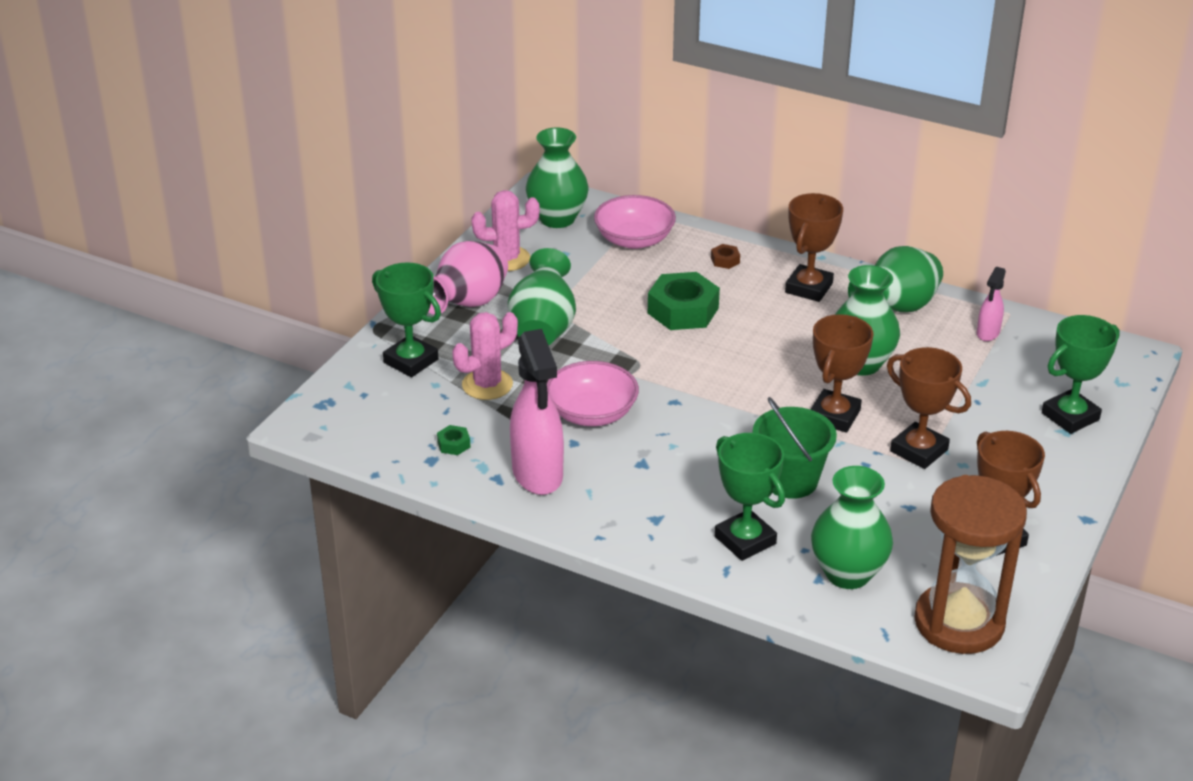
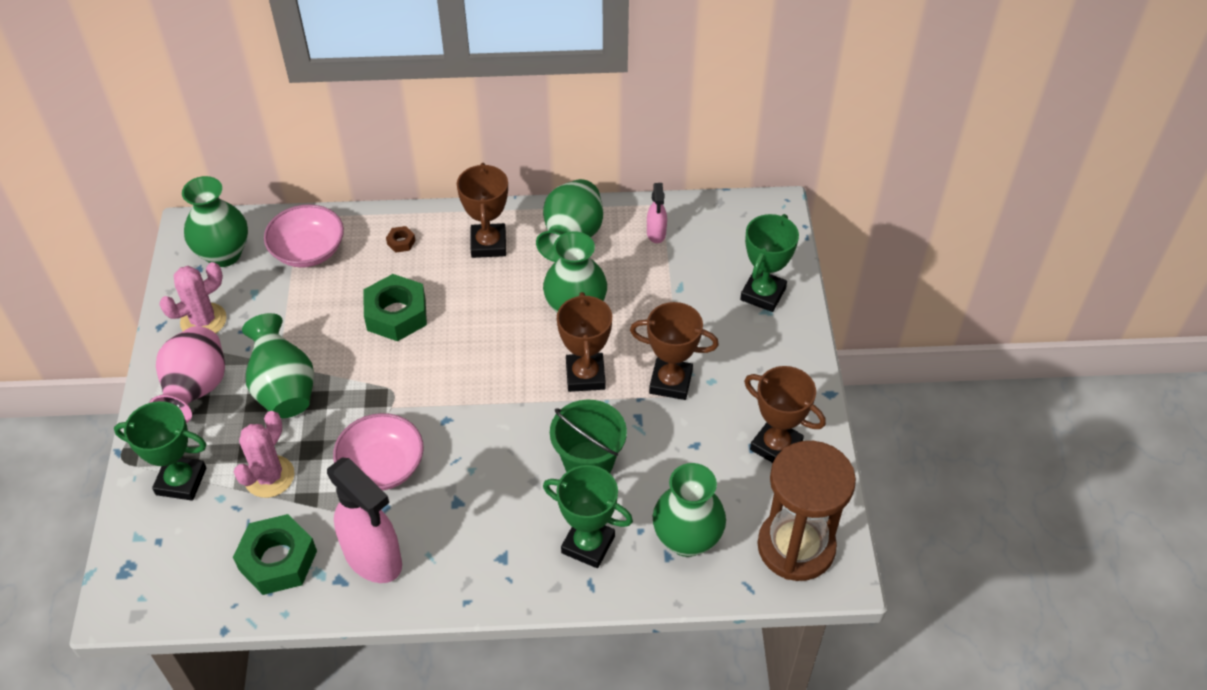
camera: 30 degrees left, 15 degrees up
(454, 444) = (278, 560): green nut -> green nut, size x2.29

